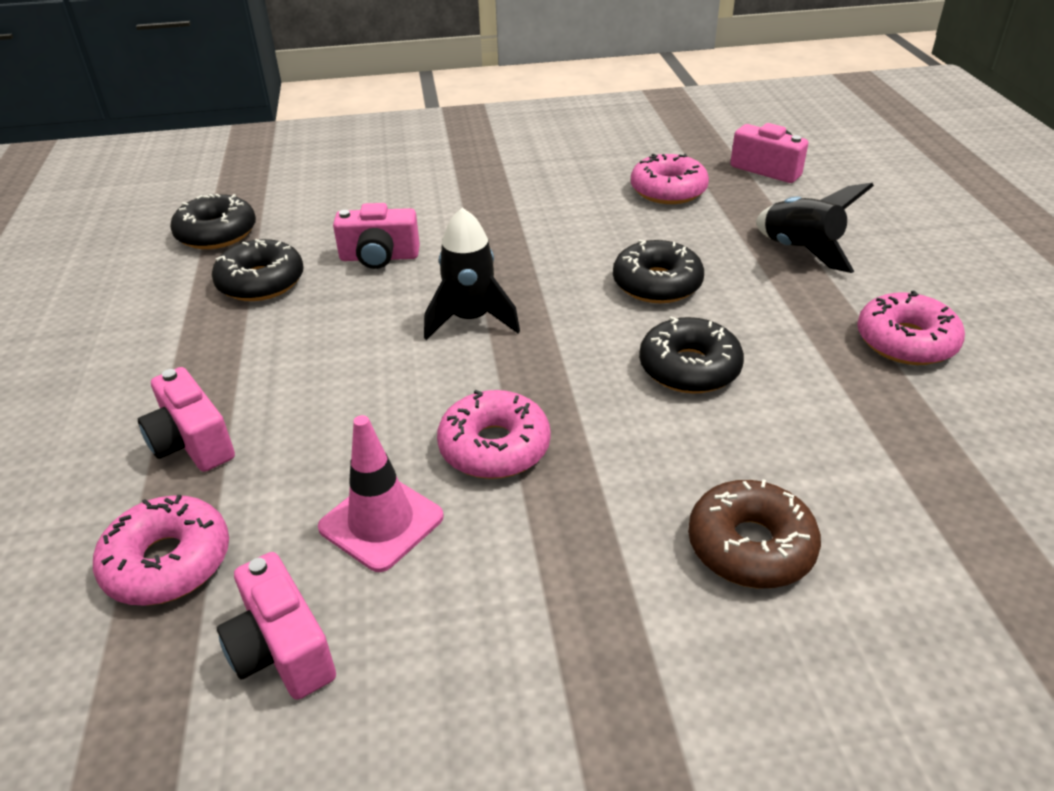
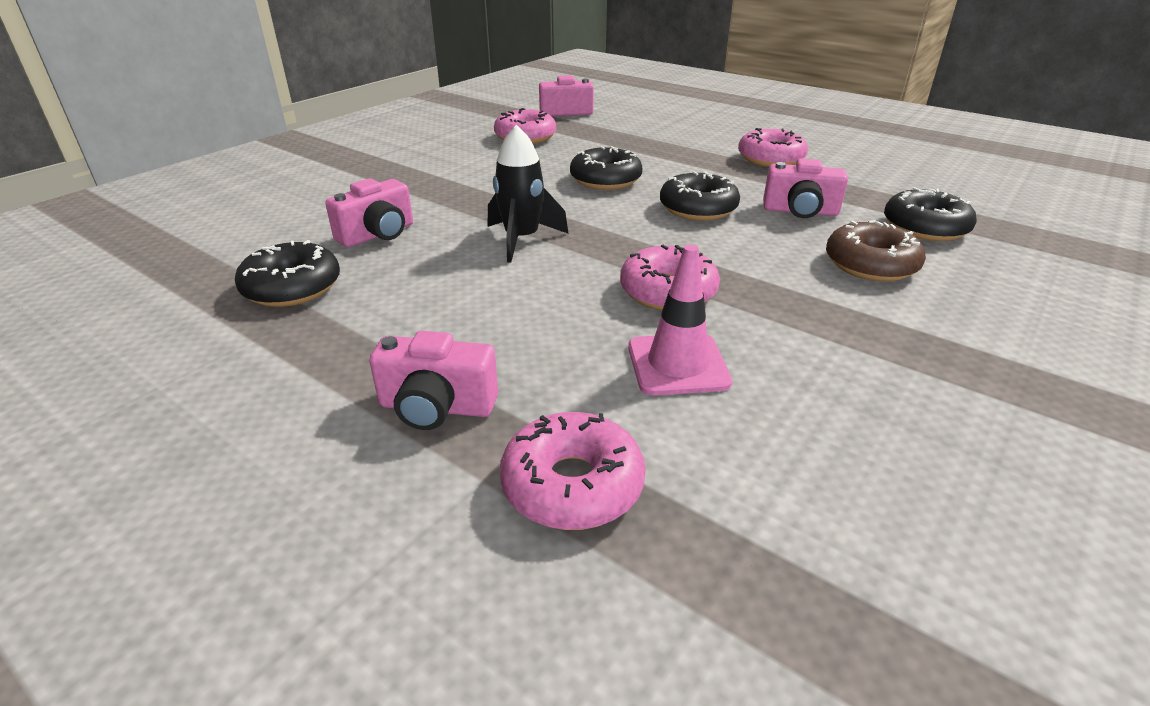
camera: 45 degrees left, 5 degrees down
(217, 233) = (172, 276): black donut -> black donut (925, 227)
(282, 649) = (757, 467): pink camera -> pink camera (800, 211)
(800, 251) = (652, 140): black rocket -> none

